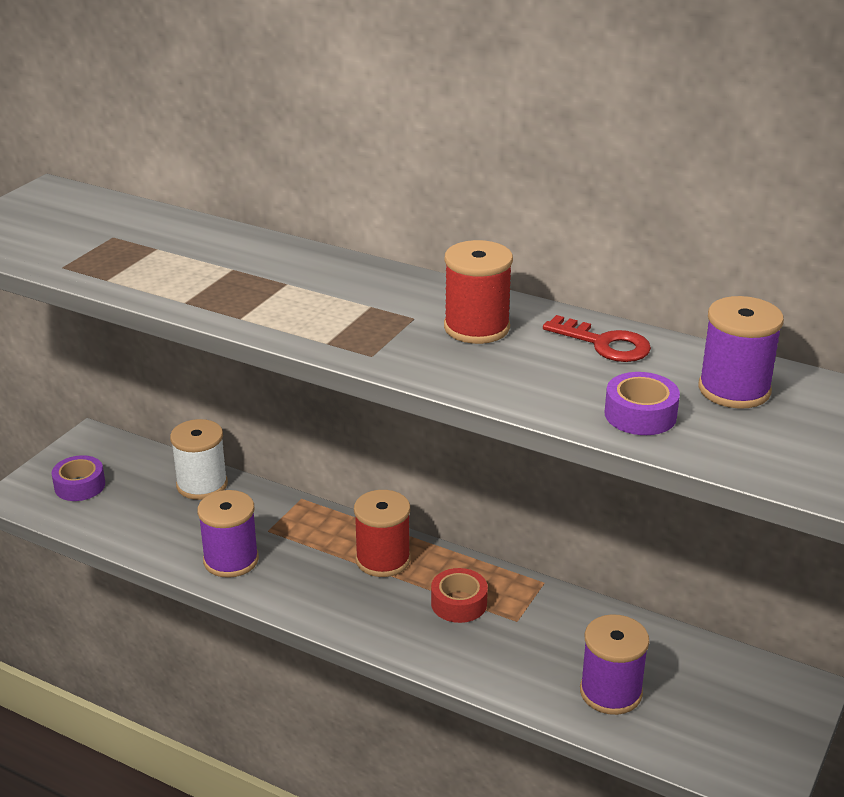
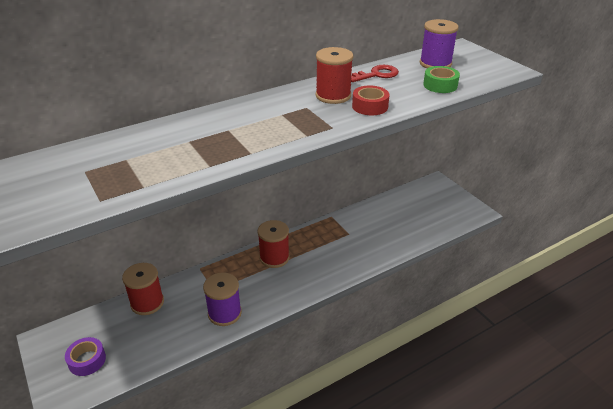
camera: 60 degrees left, 5 degrees up
(202, 485) = (147, 303): white spool -> red spool
(459, 603) = (325, 246): red tape -> red tape (370, 106)
(610, 692) = (409, 226): purple spool -> none
(640, 415) = (440, 85): purple tape -> green tape

